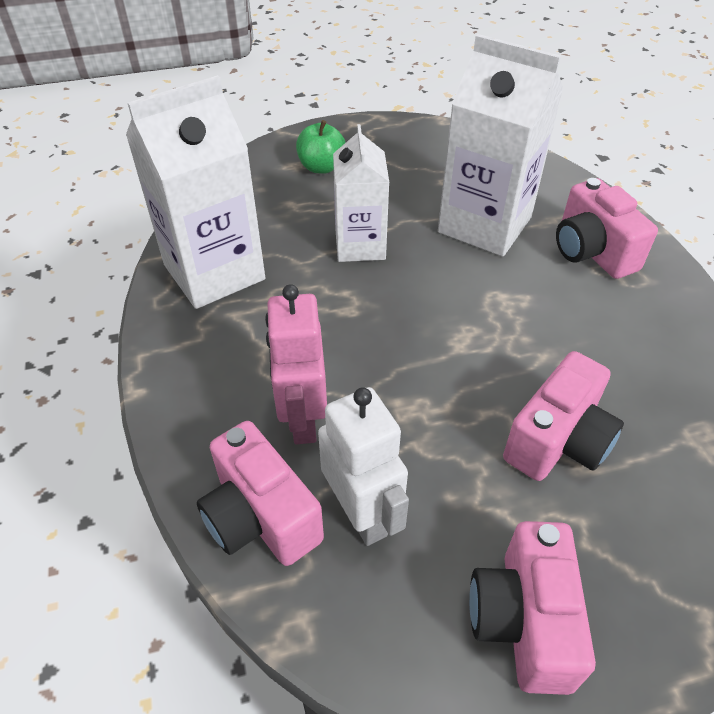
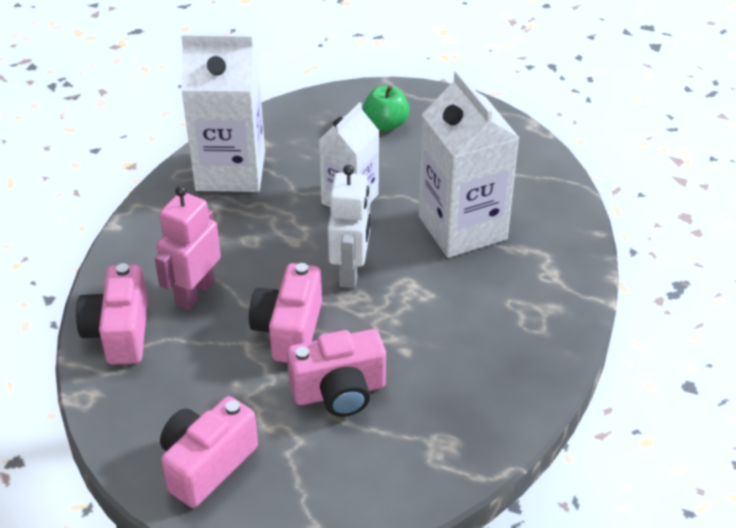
camera: 35 degrees right, 5 degrees down
(362, 513) = (176, 362): white robot -> white robot (350, 272)
(592, 251) = (524, 288): pink camera -> pink camera (289, 330)

